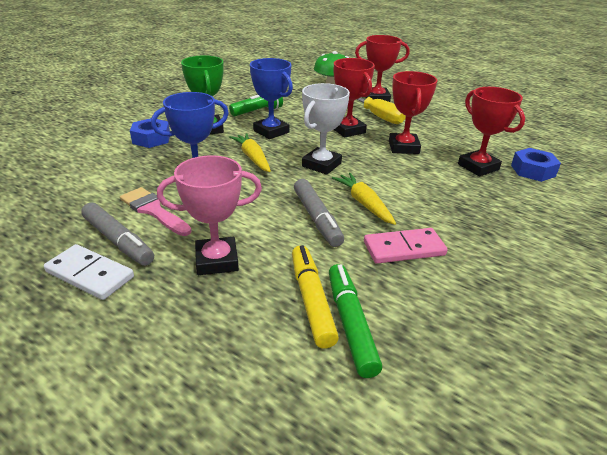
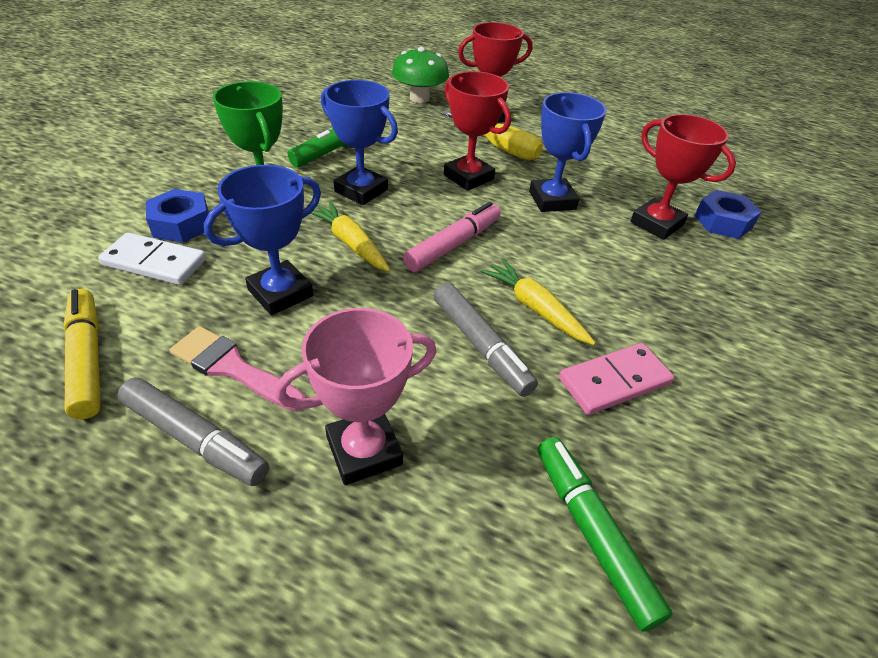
camera: 15 degrees left, 10 degrees up
(90, 274) = (170, 518): white domino -> white domino (154, 262)
(311, 300) = (525, 500): yellow marker -> yellow marker (87, 359)
(321, 165) = (453, 245): white trophy -> pink marker
(403, 147) = (552, 200): red trophy -> blue trophy

